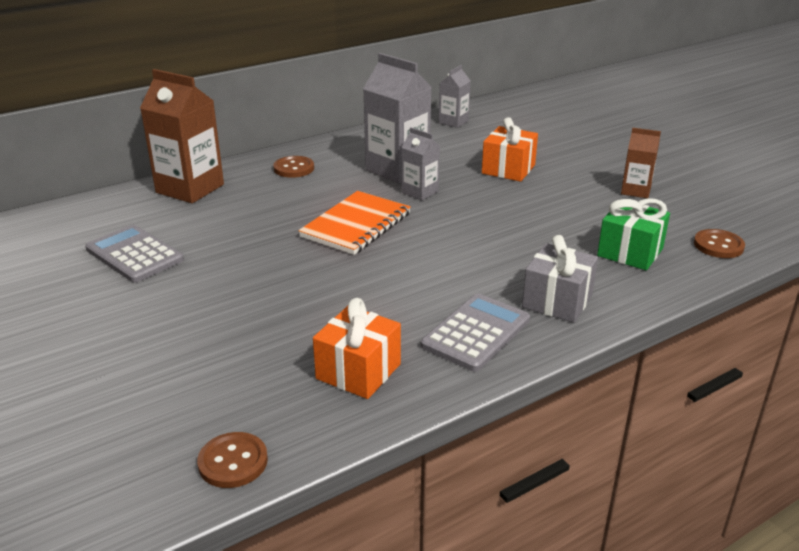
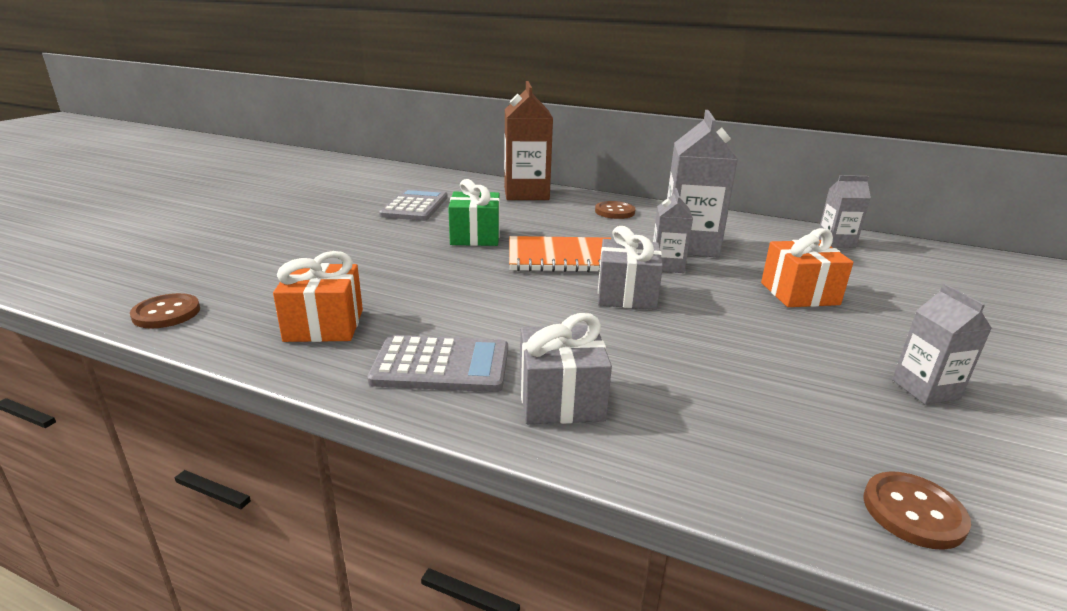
camera: 55 degrees right, 5 degrees down
(447, 225) = (626, 295): none -> grey gift
(630, 252) = (753, 426): green gift -> green gift (475, 236)
(635, 190) = (925, 389): brown carton -> grey carton

